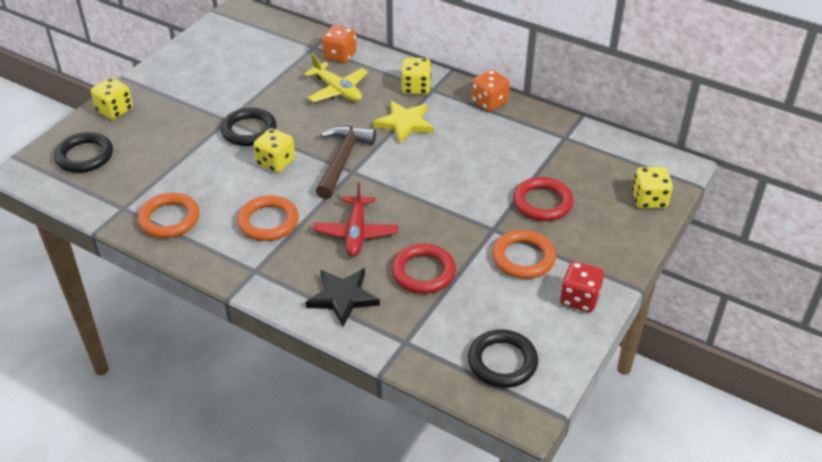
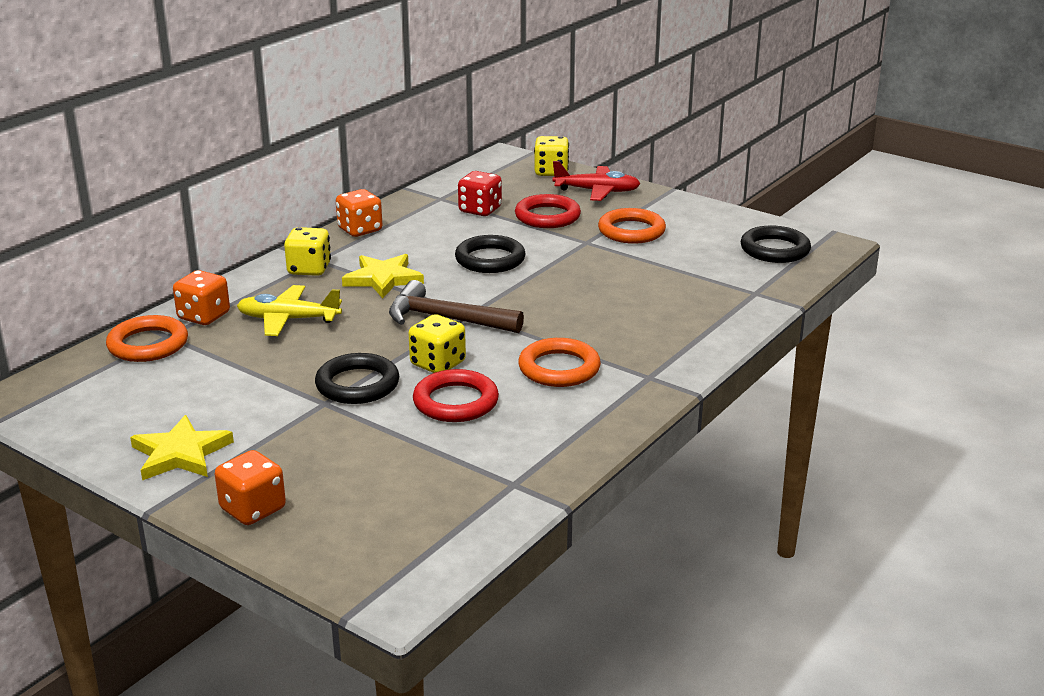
camera: 85 degrees left, 15 degrees down
(85, 156) = (373, 531): black ring -> black ring (490, 259)
(115, 110) = (253, 509): yellow dice -> orange dice
(169, 219) = (544, 442): orange ring -> orange ring (148, 344)
(175, 76) = (180, 454): none -> yellow star
(337, 90) = (288, 319): yellow plane -> yellow plane turned 135 degrees counterclockwise
(343, 297) = (693, 323): black star -> none
(356, 233) = (585, 313): red plane -> red plane (597, 191)
(423, 272) = (652, 279): red ring -> red ring (455, 402)
(579, 299) = (689, 212): red dice -> red dice (480, 210)

